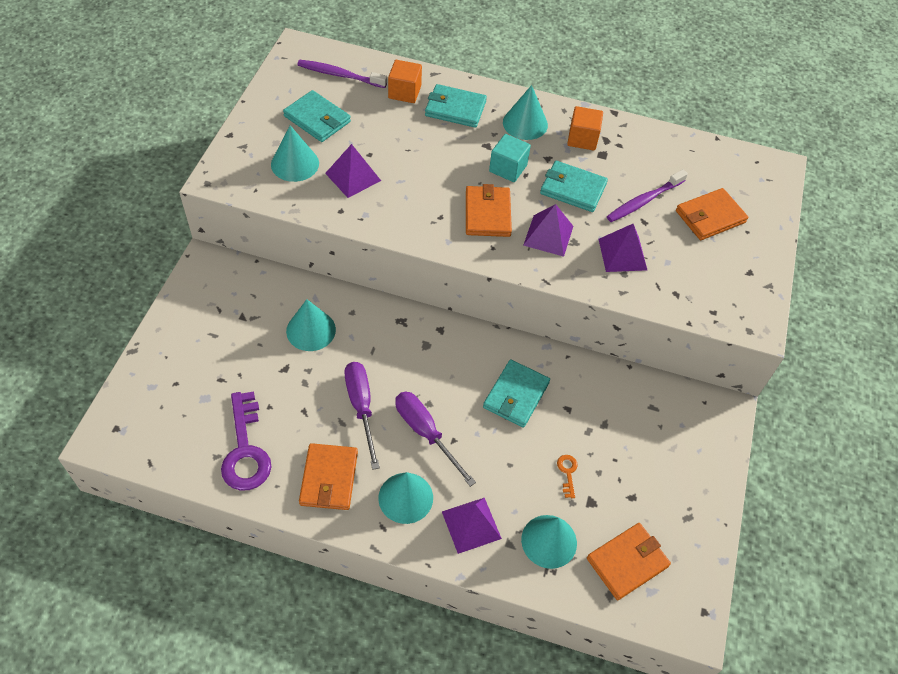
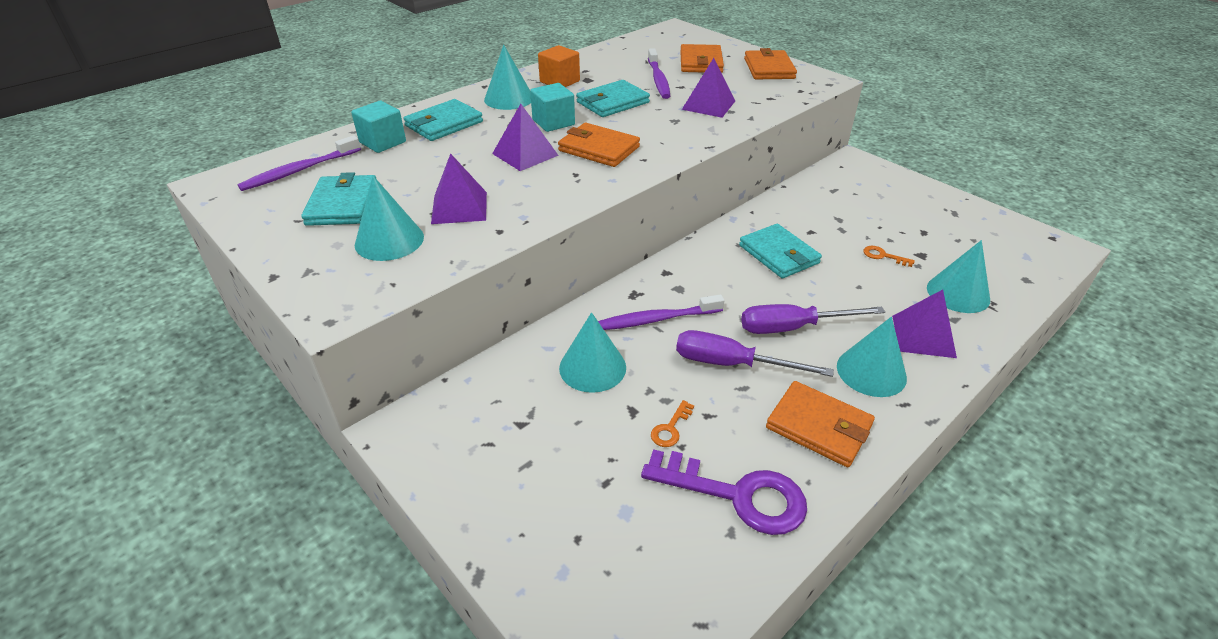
camera: 55 degrees left, 15 degrees down
(281, 395) = (670, 428): none -> orange key
(317, 119) = (342, 204): turquoise wallet -> turquoise wallet turned 75 degrees counterclockwise
(381, 345) = (656, 319): none -> purple toothbrush
(404, 92) = (382, 142): orange cube -> turquoise cube
(548, 235) = (656, 129): purple pyramid -> purple pyramid (525, 154)
(627, 562) = (993, 258): orange wallet -> orange wallet (769, 68)

